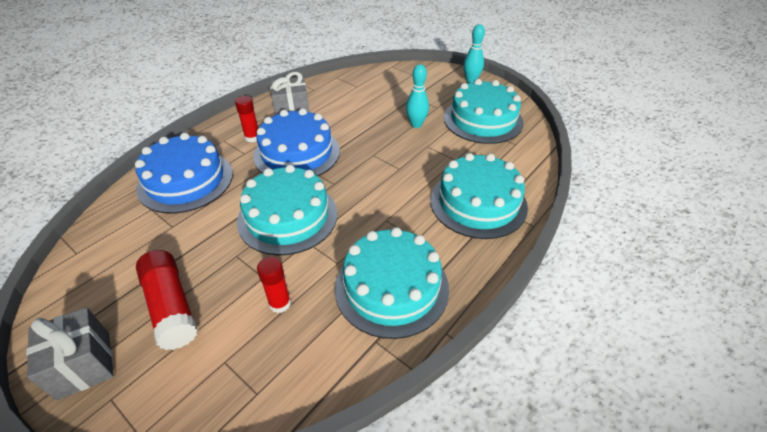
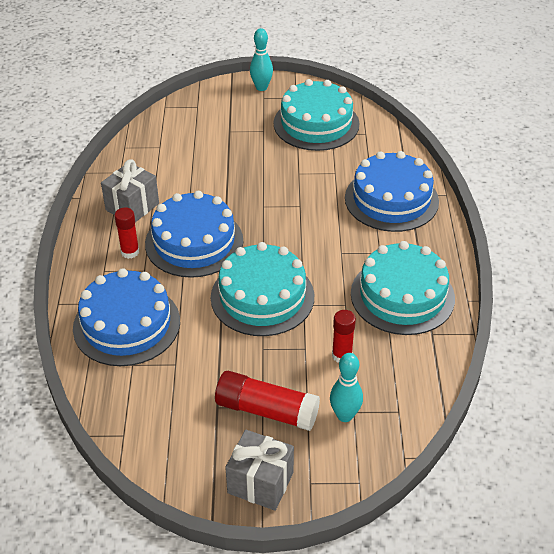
camera: 40 degrees left, 0 degrees up
(416, 124) = (265, 158): turquoise bowling pin -> turquoise bowling pin (345, 415)
(478, 203) = (391, 199): turquoise cake -> blue cake

